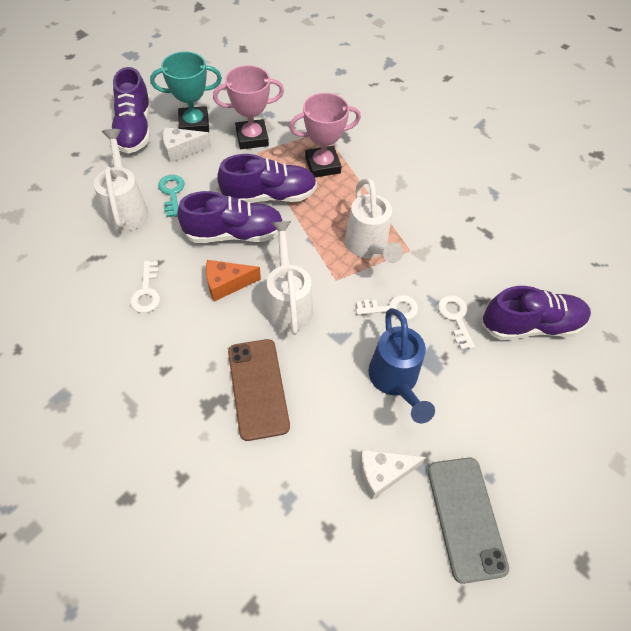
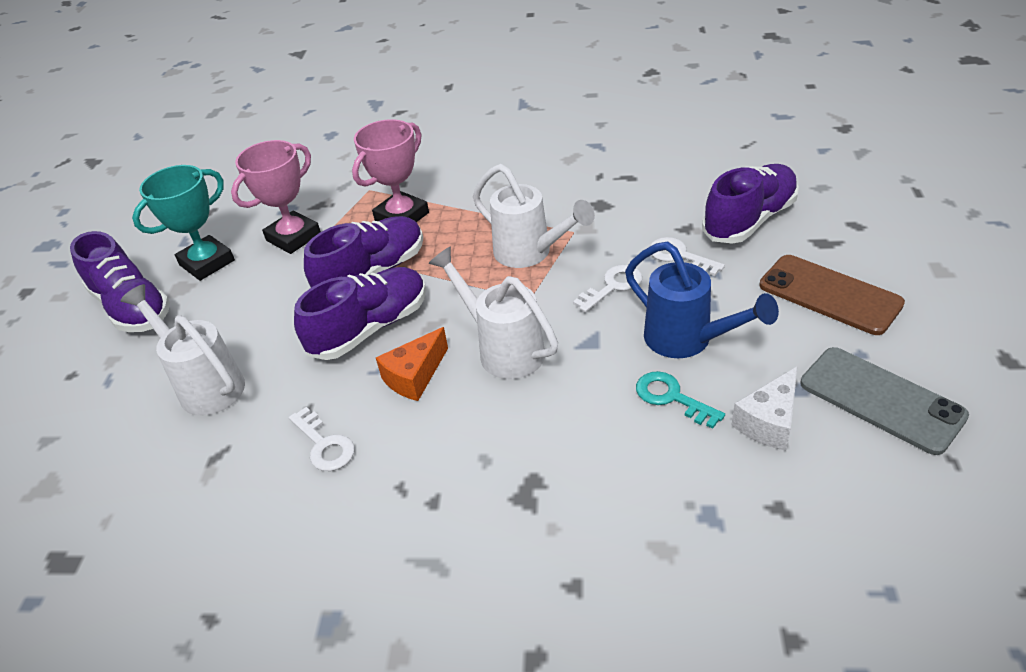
camera: 30 degrees left, 15 degrees down
(172, 193) = (250, 337): turquoise key -> turquoise key (671, 397)
(182, 150) = (218, 293): white cheese -> none
(258, 388) = (560, 442): brown phone -> brown phone (829, 294)

